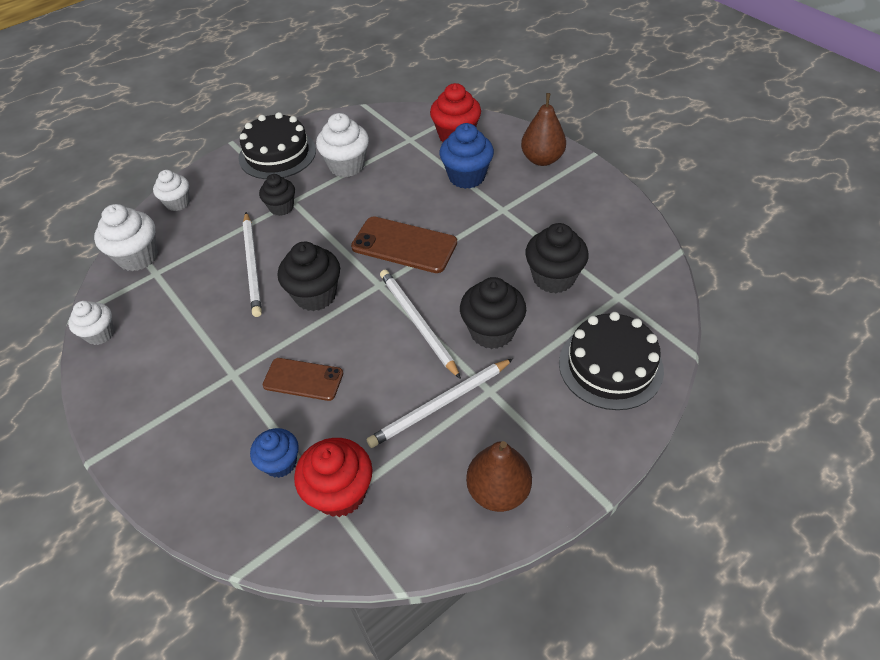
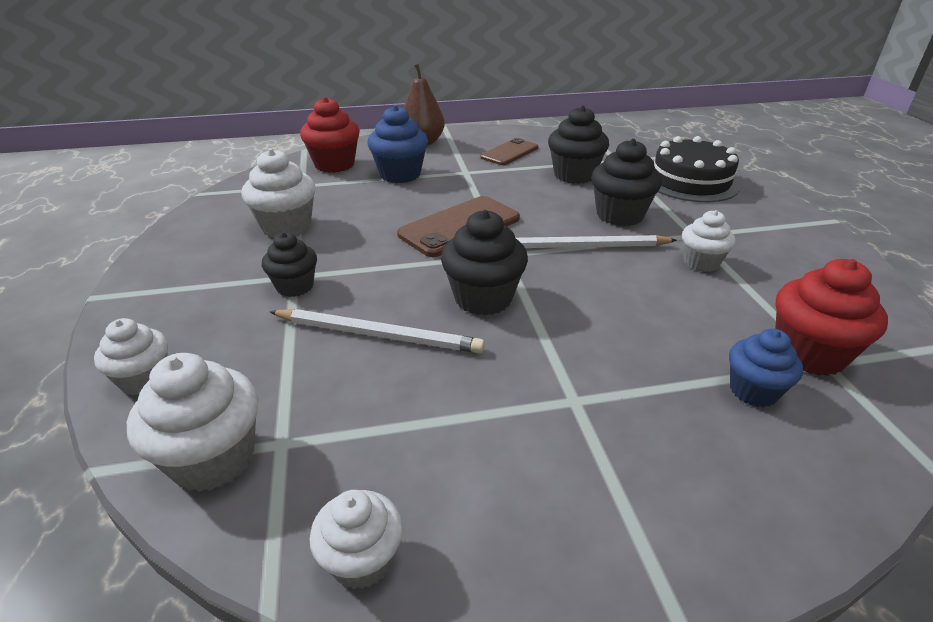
camera: 65 degrees left, 15 degrees down
(277, 154) = (186, 266): black cake -> none
(303, 379) = (619, 340): brown phone -> brown phone (509, 152)
(440, 404) = (701, 263): white pencil -> white cupcake
(498, 491) = (818, 261): brown pear -> none

